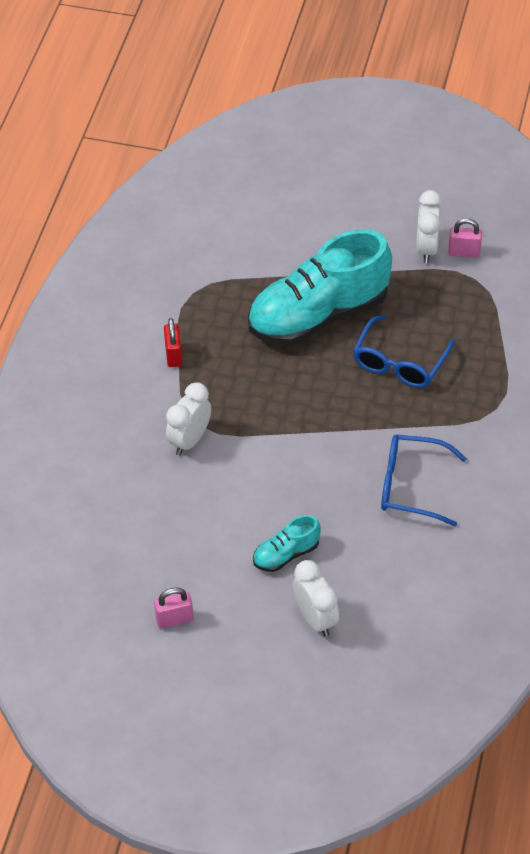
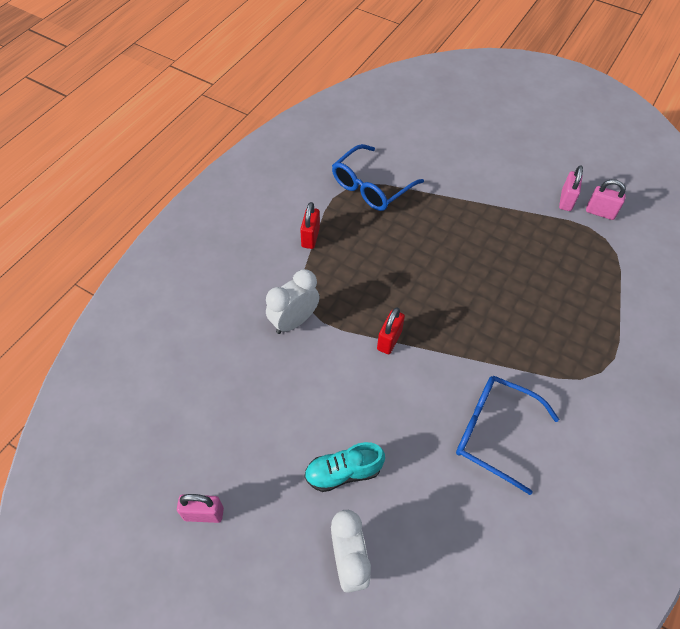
camera: 15 degrees right, 5 degrees up
(289, 433) = (389, 340): none -> red padlock
(318, 315) = (451, 235): turquoise shoe -> none
(399, 363) = (515, 299): blue glasses -> blue glasses (371, 187)
(426, 249) = (566, 201): white clock -> pink padlock

